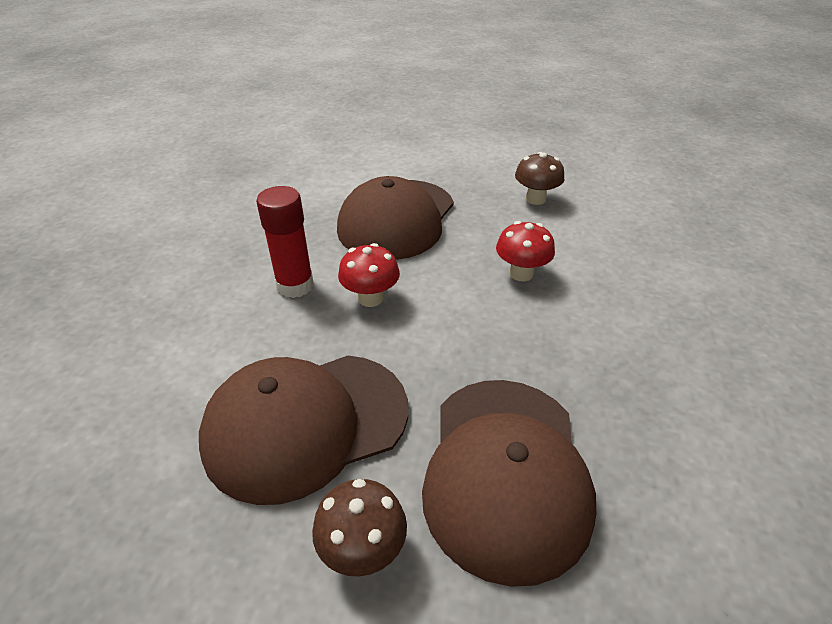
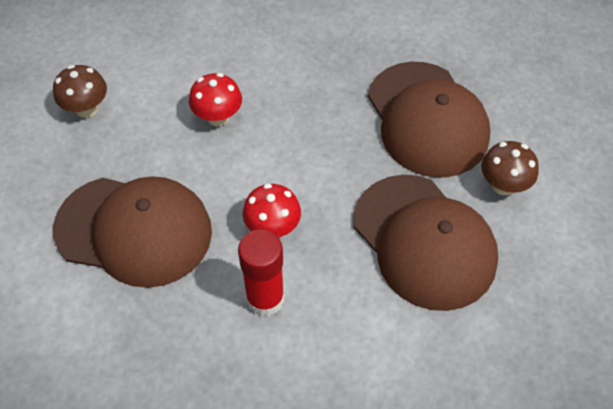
camera: 100 degrees left, 15 degrees up
(505, 472) = (427, 119): brown cap -> brown cap turned 75 degrees clockwise

